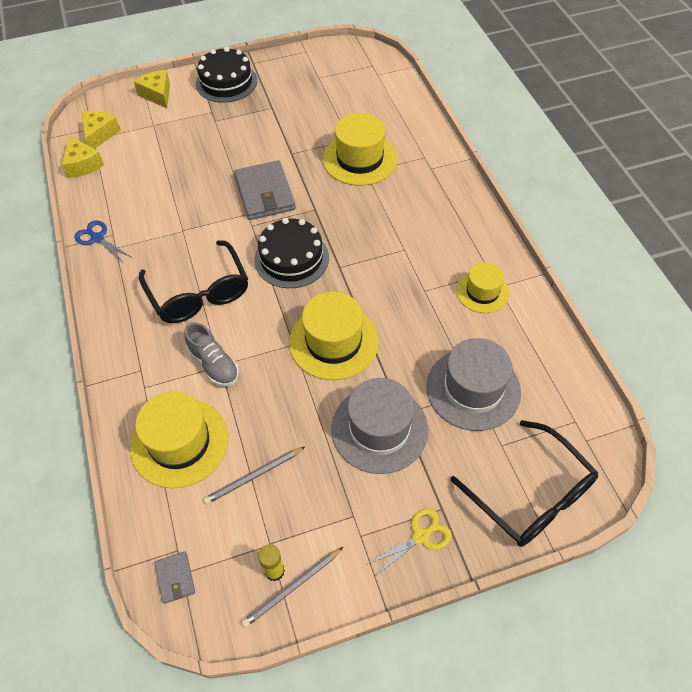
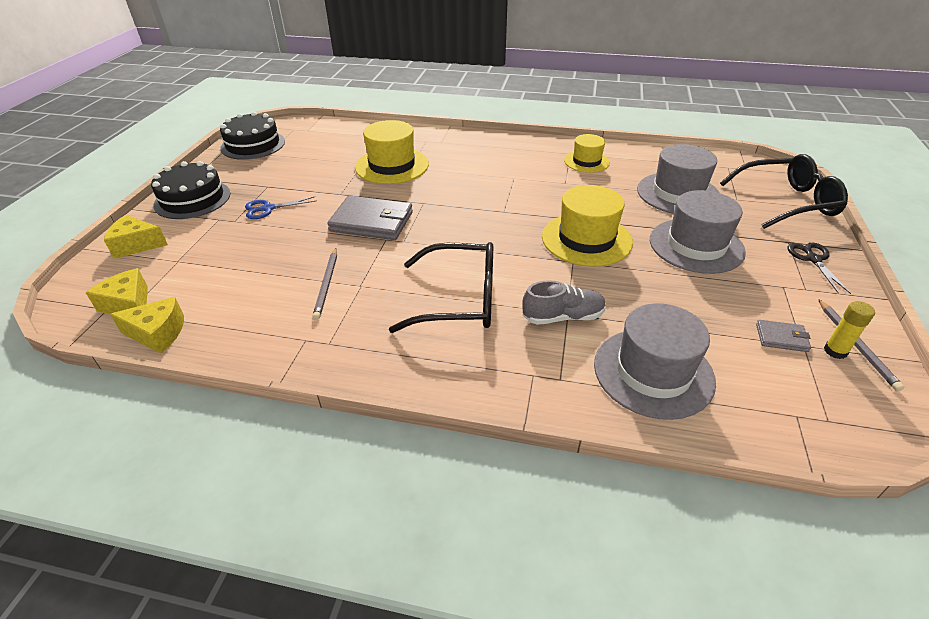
camera: 60 degrees left, 15 degrees down
(97, 238) = (297, 354): blue scissors -> blue scissors (268, 208)
(175, 578) = (834, 428): grey wallet -> grey wallet (781, 338)
(180, 442) = (653, 372): yellow hat -> grey hat
(254, 476) = (719, 332): grey pencil -> grey pencil (327, 284)
(291, 258) = (469, 232): black cake -> black cake (253, 145)
(420, 536) = (813, 259): yellow scissors -> black scissors

